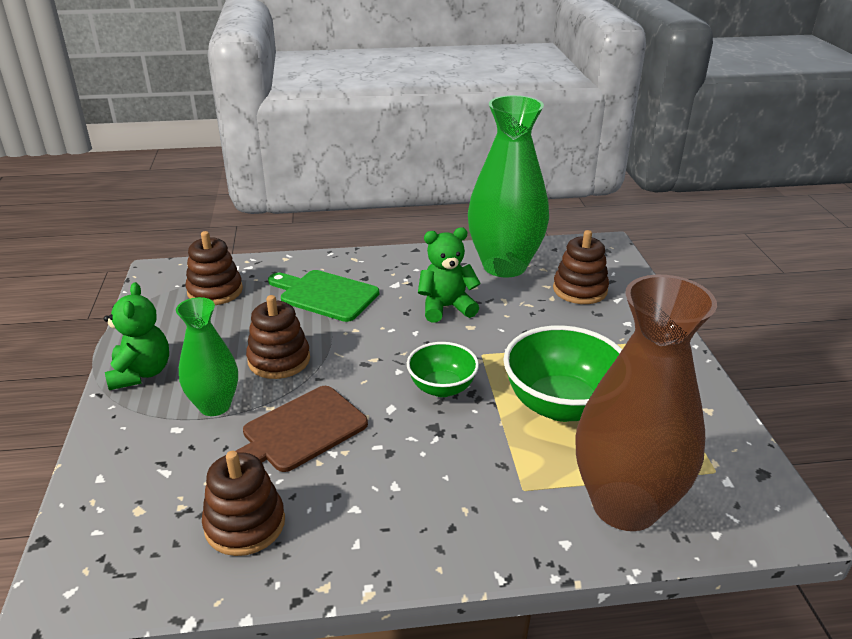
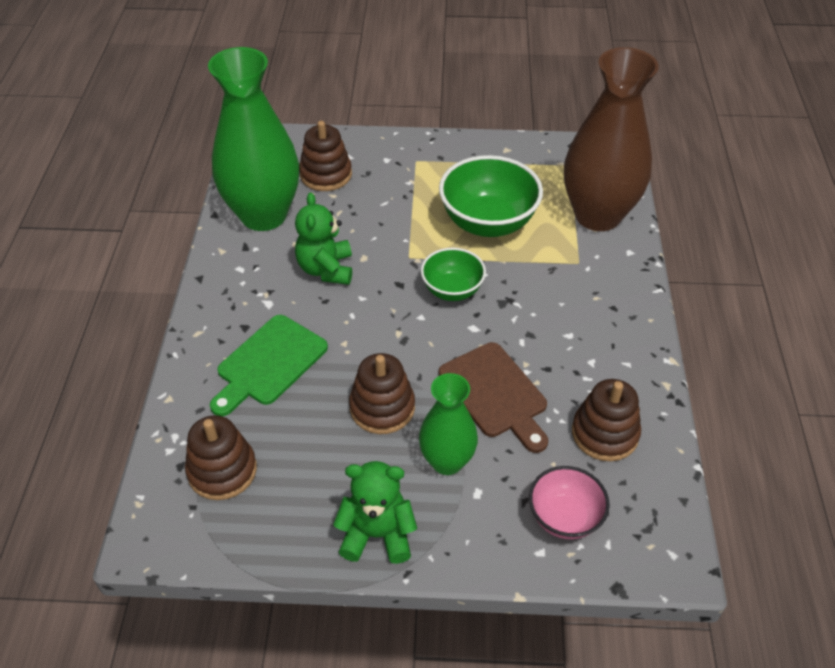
camera: 80 degrees left, 15 degrees up
(136, 494) = (564, 517): none -> pink bowl

